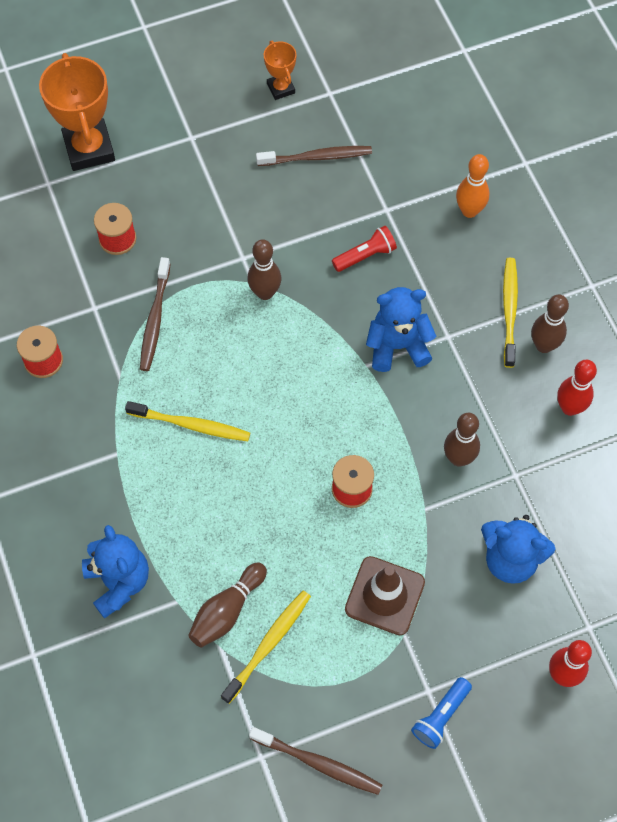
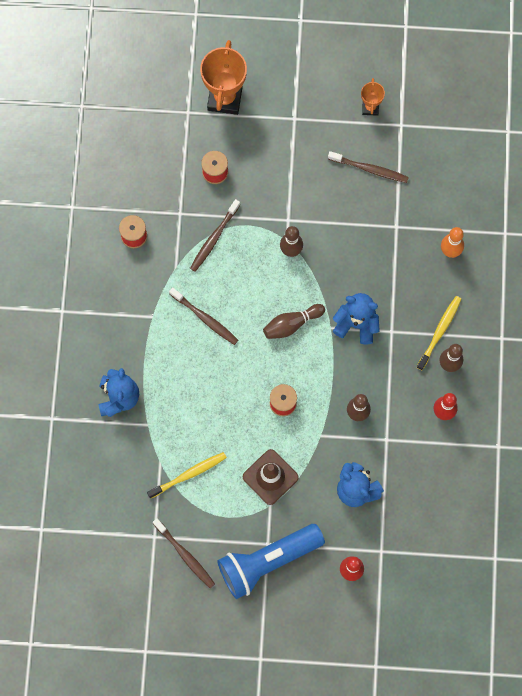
camera: 25 degrees right, 10 degrees up
(192, 425) = (205, 319): yellow toothbrush -> brown toothbrush
(227, 611) = (174, 443): brown bowling pin -> brown bowling pin (291, 324)
(365, 255) = (367, 253): red flashlight -> none
(441, 716) = (267, 561): blue flashlight -> blue flashlight, size x2.25

